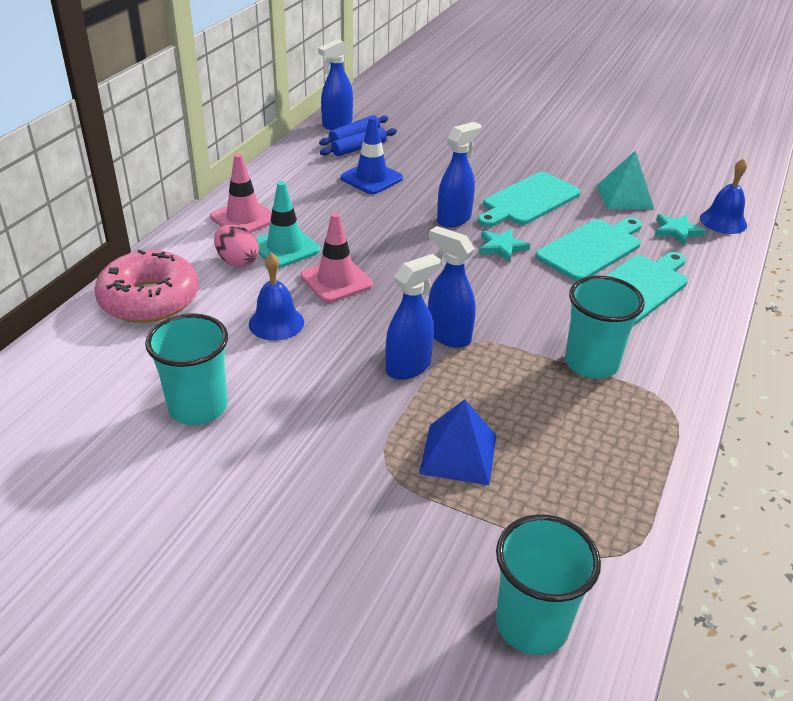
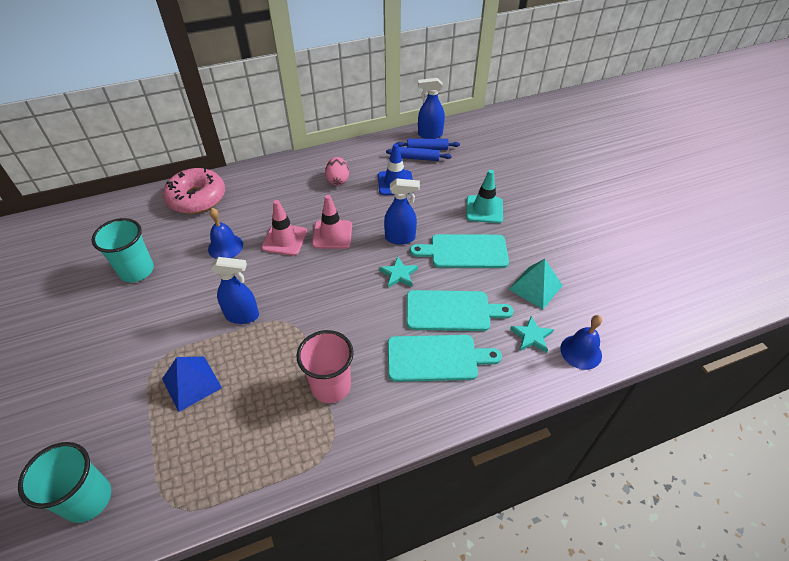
camera: 45 degrees right, 10 degrees up
(237, 261) = (258, 199): pink egg -> pink egg (338, 180)
(244, 218) = (297, 173): pink traffic cone -> pink traffic cone (332, 234)
(285, 247) = (290, 204): turquoise traffic cone -> turquoise traffic cone (484, 209)
(448, 336) = (286, 311): blue spray bottle -> none
(591, 363) = (331, 386): turquoise cup -> pink cup

